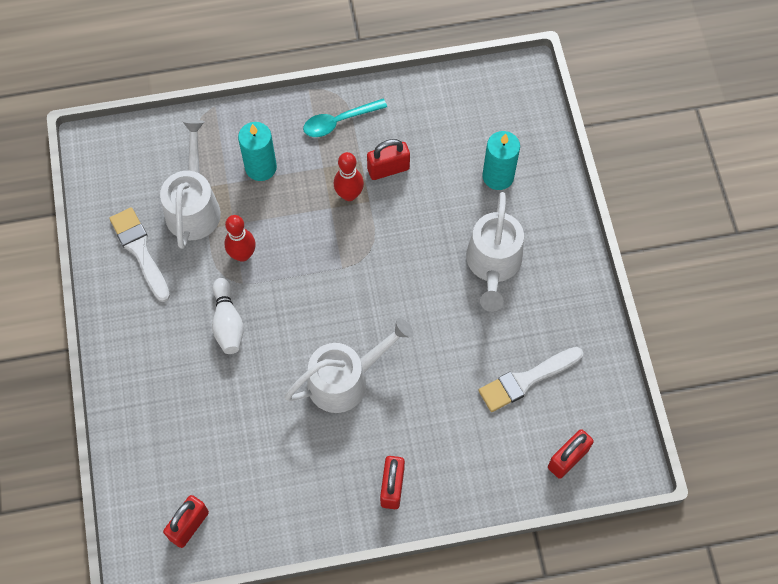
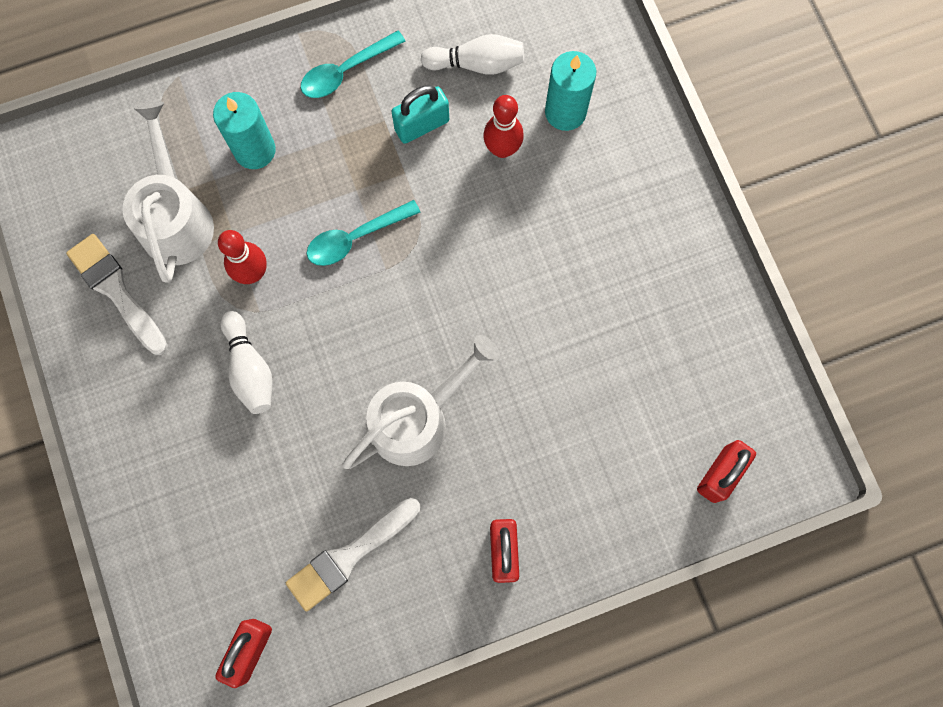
camera: 10 degrees left, 10 degrees up
(324, 242) = (356, 238): none -> turquoise spoon
(349, 194) = (377, 168): red bowling pin -> red bowling pin (502, 149)
(388, 169) = (422, 125): red padlock -> turquoise padlock
(437, 131) = (477, 64): none -> white bowling pin
(493, 265) = (580, 233): white watering can -> none
(526, 380) = (649, 379): white brush -> white brush (349, 555)

